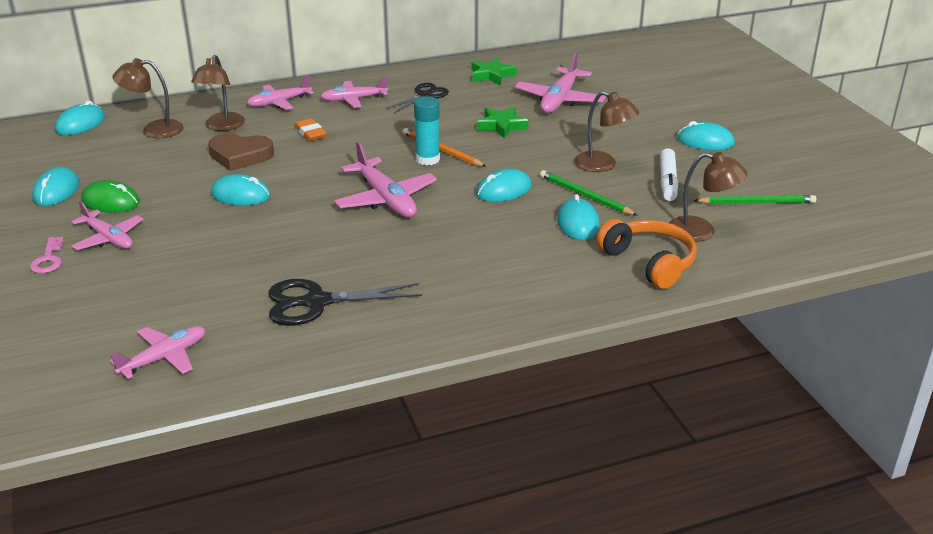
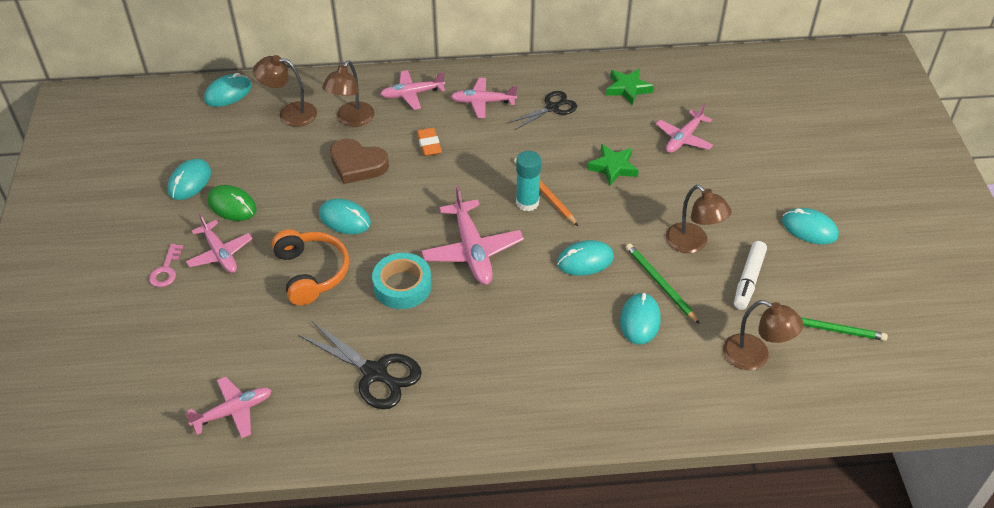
camera: 15 degrees right, 15 degrees up
(317, 302) = (375, 373): black scissors -> black scissors turned 150 degrees counterclockwise
(322, 234) = (402, 286): none -> turquoise tape
(559, 99) = (684, 138): pink plane -> pink plane, size x0.67
(649, 262) = (689, 387): orange headphones -> orange headphones (312, 273)

